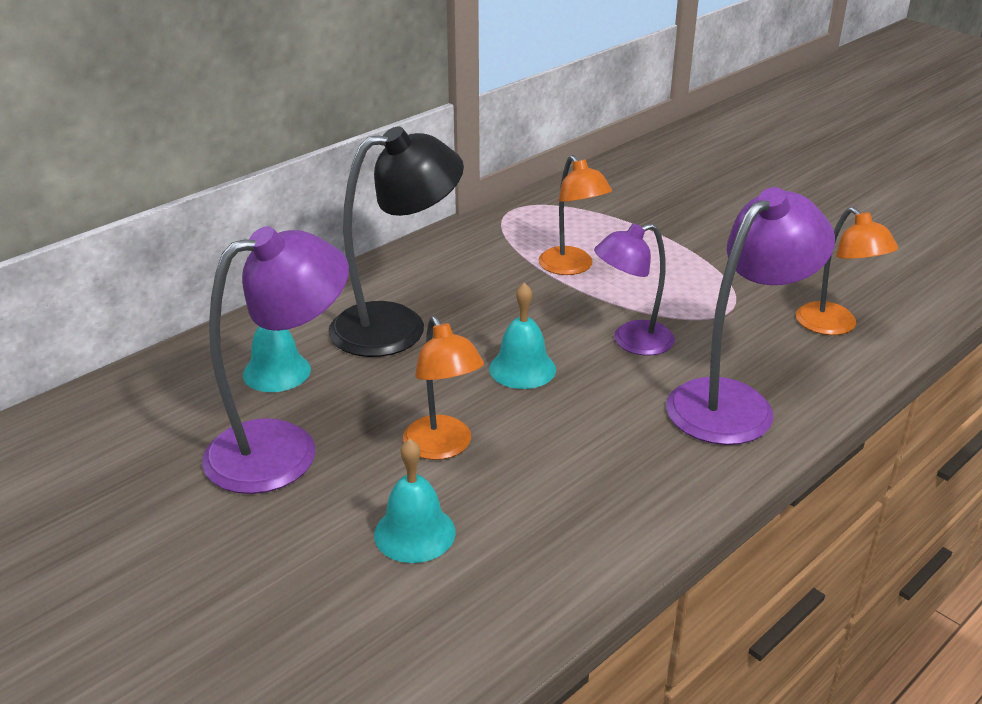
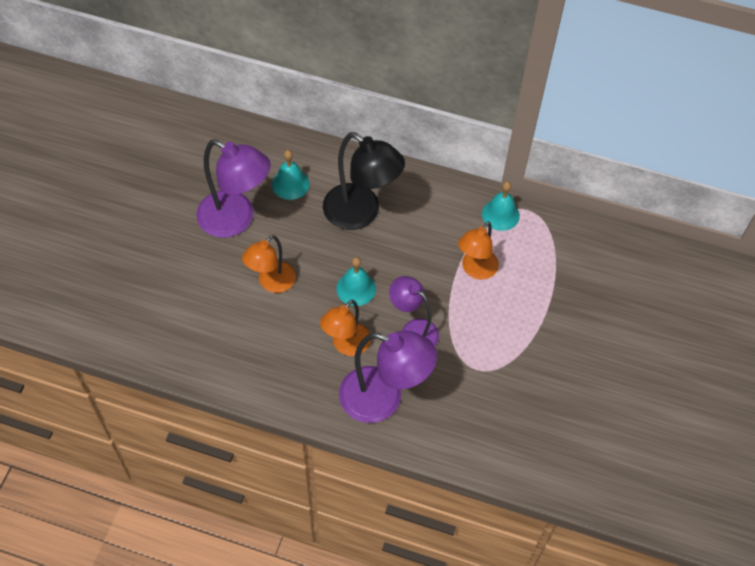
camera: 60 degrees right, 25 degrees up
(414, 533) = (208, 300): turquoise bell -> turquoise bell (500, 214)
(834, 326) = (495, 431): orange lamp -> orange lamp (346, 345)

